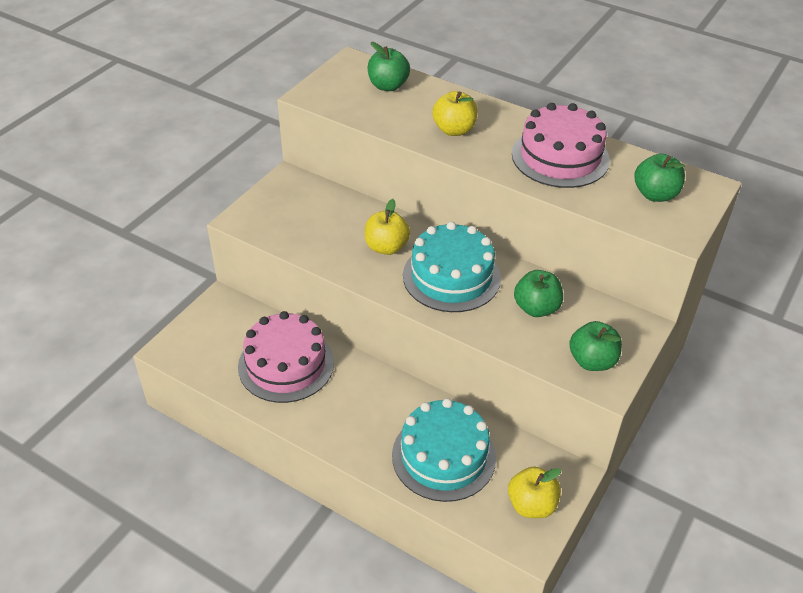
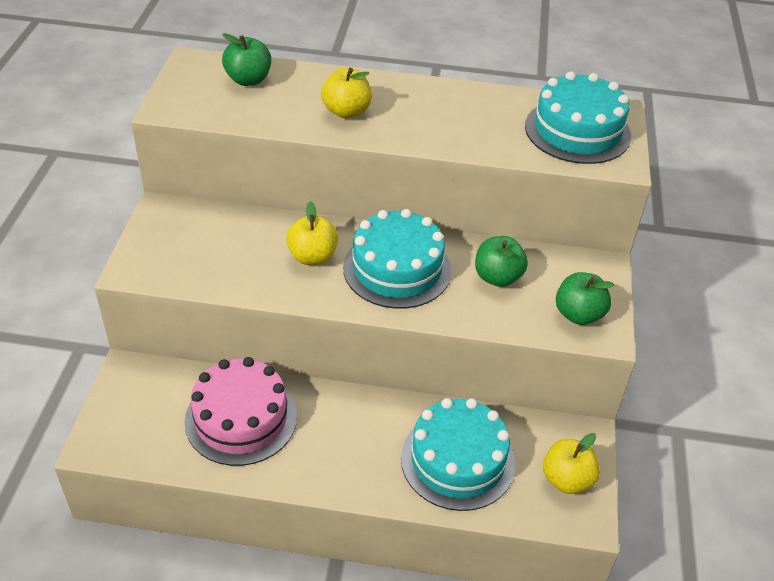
camera: 25 degrees left, 0 degrees up
(560, 157) = (468, 115): pink cake -> none
(655, 194) = (577, 131): green apple -> turquoise cake

